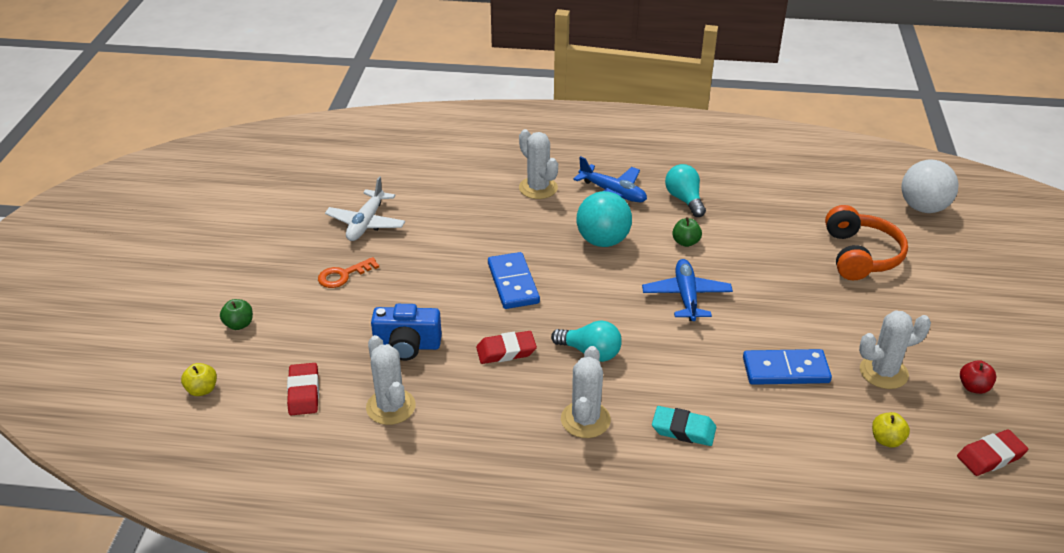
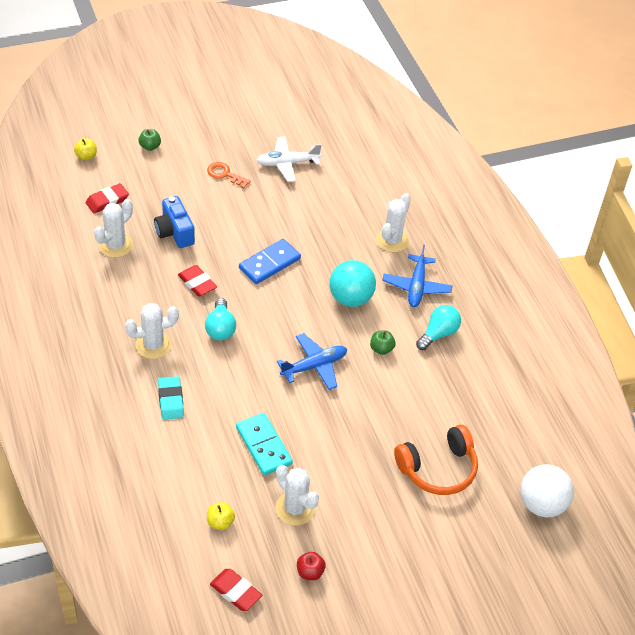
camera: 60 degrees right, 10 degrees up
(785, 370) = (263, 446): blue domino -> turquoise domino

